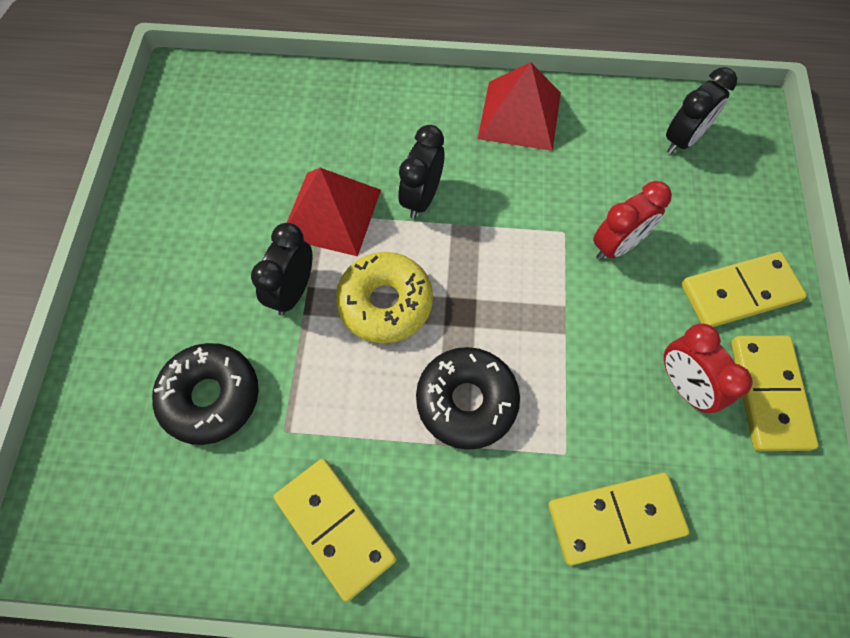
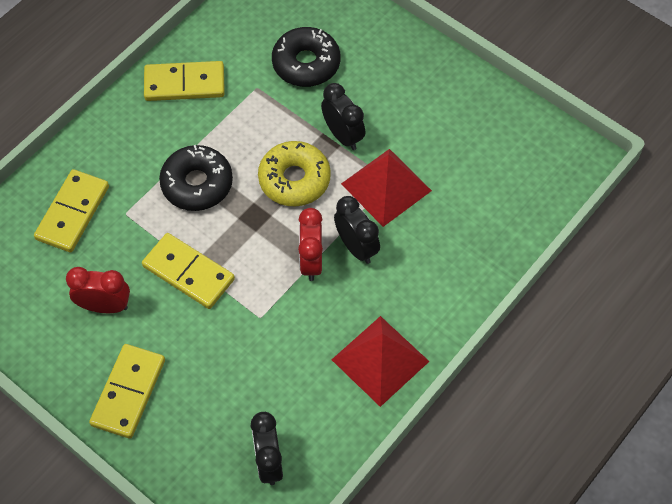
camera: 125 degrees right, 5 degrees down
(617, 246) = (223, 343): red clock -> red clock (311, 261)
(768, 393) = (58, 350): yellow domino -> yellow domino (188, 272)

